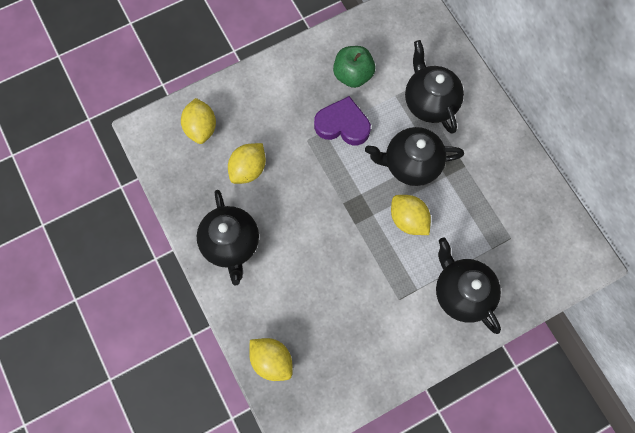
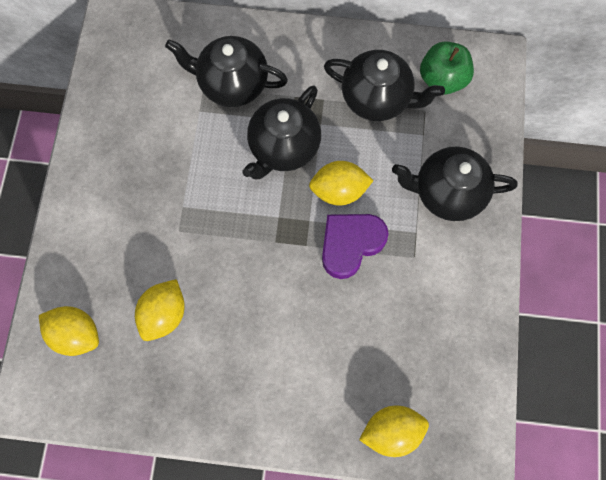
camera: 55 degrees left, 0 degrees up
(231, 244) = (234, 389): black teapot -> black teapot (377, 98)
(248, 169) = (164, 314): yellow lemon -> yellow lemon turned 45 degrees clockwise
(342, 125) = (190, 183): purple heart -> purple heart (350, 244)
(353, 75) = (144, 135): green apple -> green apple (442, 79)

